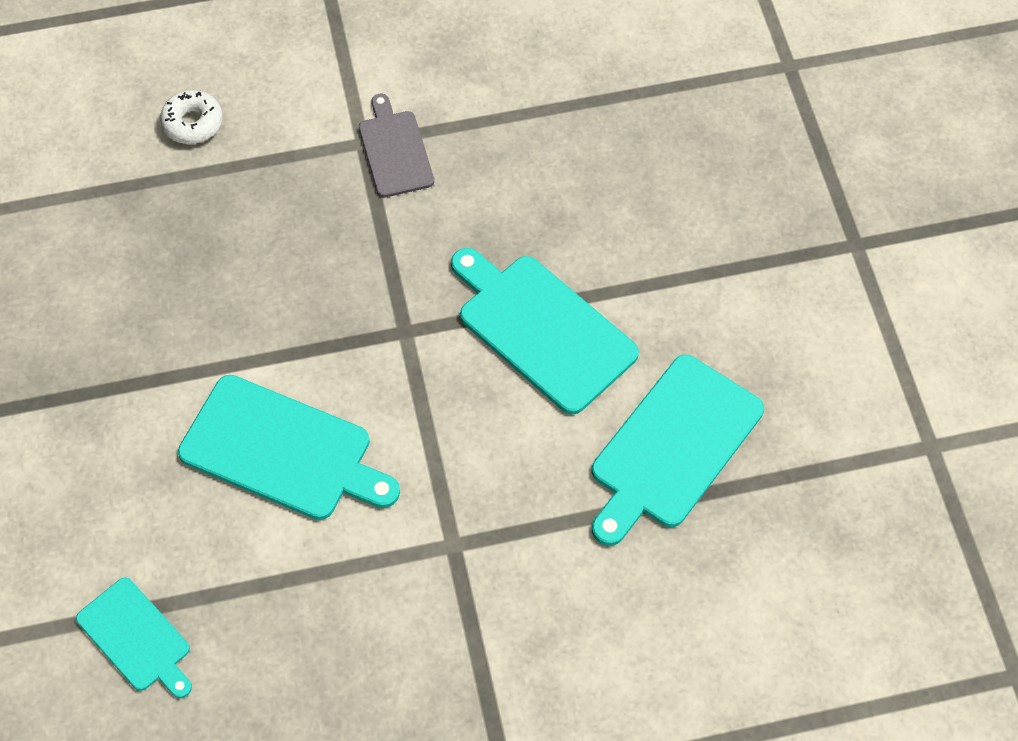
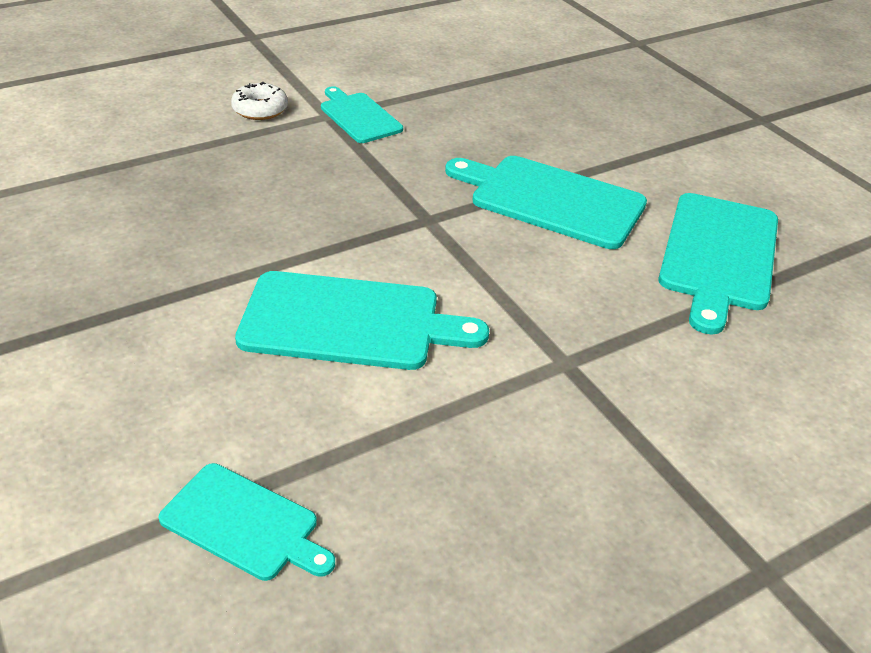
camera: 20 degrees left, 20 degrees down
(192, 123) = (167, 122): white donut -> white donut (260, 109)
(395, 150) = (359, 116): grey cutting board -> turquoise cutting board

